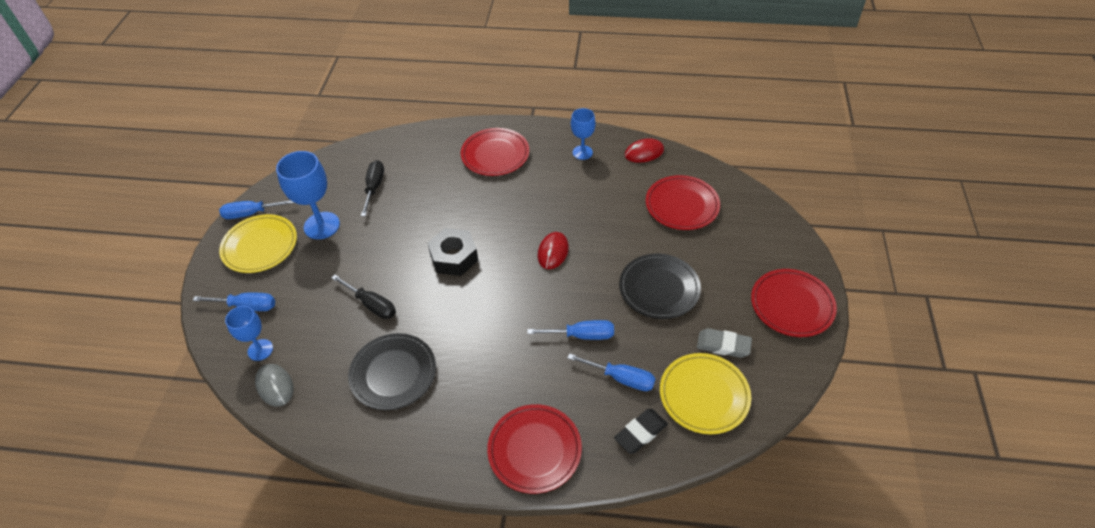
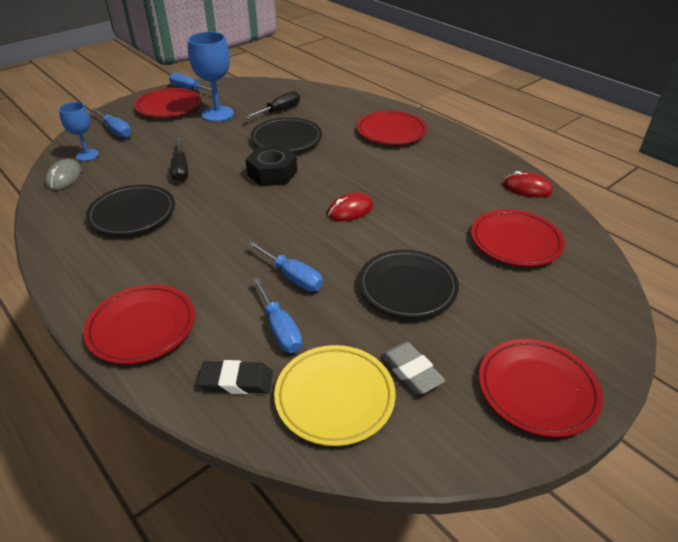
camera: 40 degrees right, 10 degrees down
(260, 246) = (169, 107): yellow plate -> red plate
(421, 215) = (286, 139): none -> black plate
(582, 152) = (467, 162): blue goblet -> none

